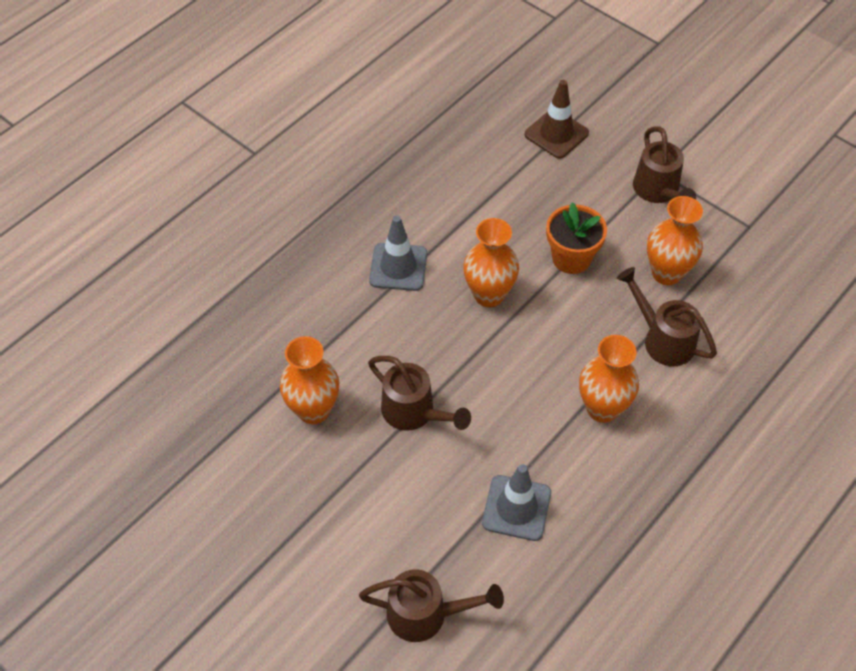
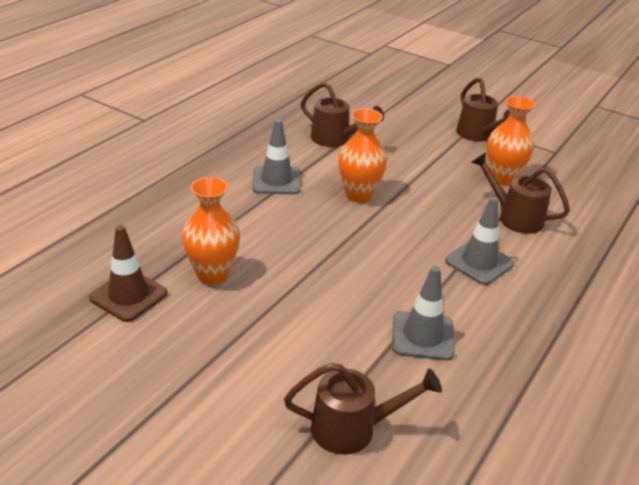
camera: 10 degrees left, 20 degrees down
(414, 413) = (308, 272): brown watering can -> brown watering can (335, 139)
(556, 134) = (388, 107): brown traffic cone -> brown traffic cone (128, 296)
(571, 258) = (421, 172): orange flower pot -> none
(602, 408) = (479, 262): orange vase -> grey traffic cone

